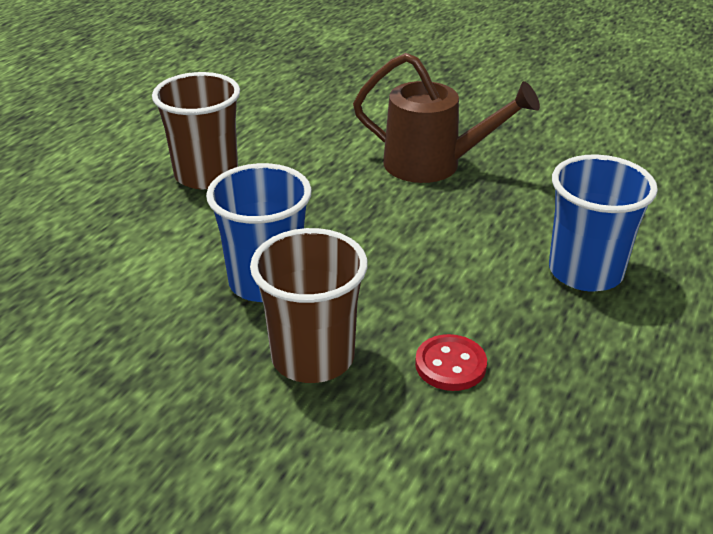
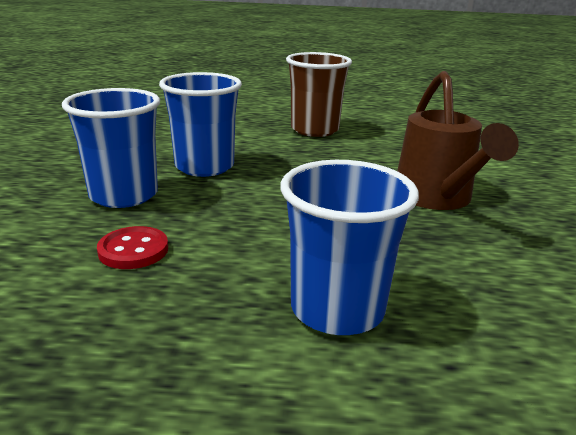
camera: 65 degrees right, 10 degrees down
(313, 357) = (124, 195): brown cup -> blue cup

